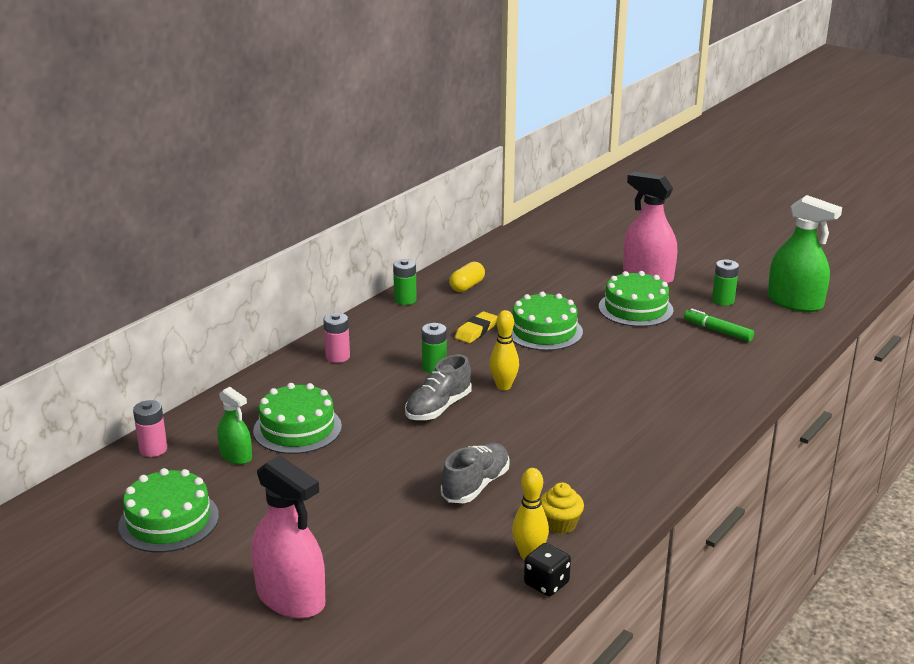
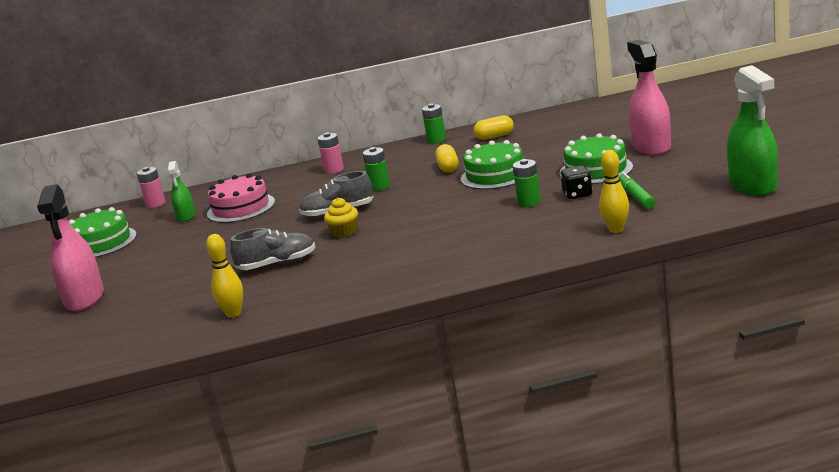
camera: 45 degrees right, 5 degrees down
(297, 428) = (241, 208): green cake -> pink cake
(476, 331) = (448, 167): yellow eraser -> yellow capsule
(503, 386) = (402, 207): yellow bowling pin -> yellow bowling pin (616, 229)
(546, 584) = (214, 333): black dice -> black dice (577, 194)
(560, 524) = (284, 300): yellow cupcake -> yellow cupcake (344, 232)
(723, 300) = (685, 174): green battery -> green battery (529, 202)

